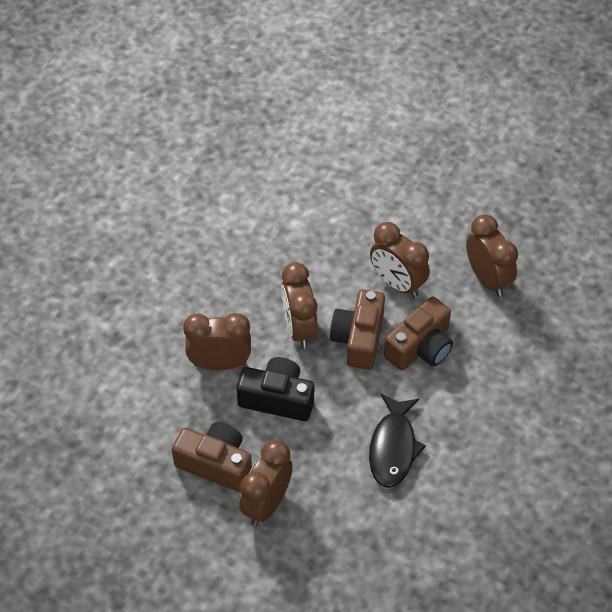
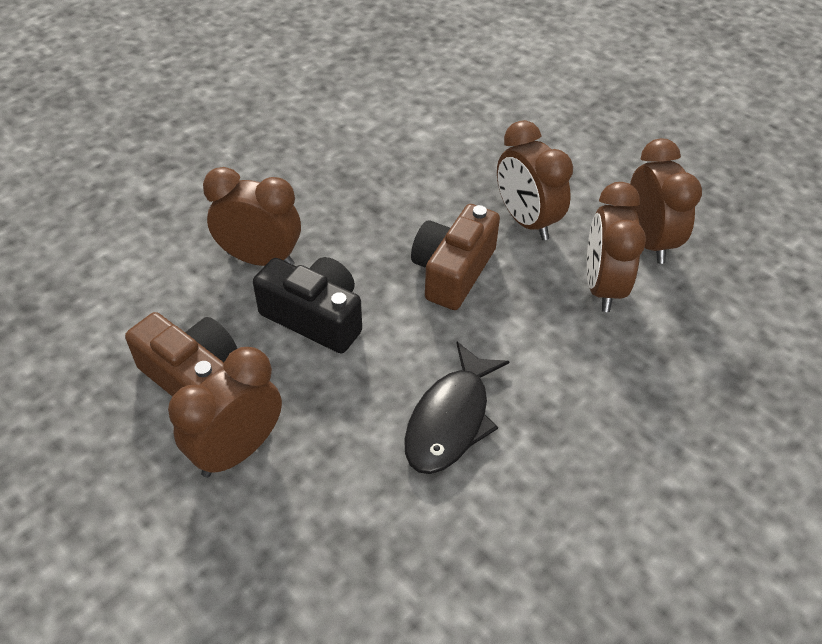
camera: 15 degrees right, 5 degrees down
(299, 328) = (379, 242): brown clock -> brown clock (602, 286)
(420, 347) = (533, 300): brown camera -> none

